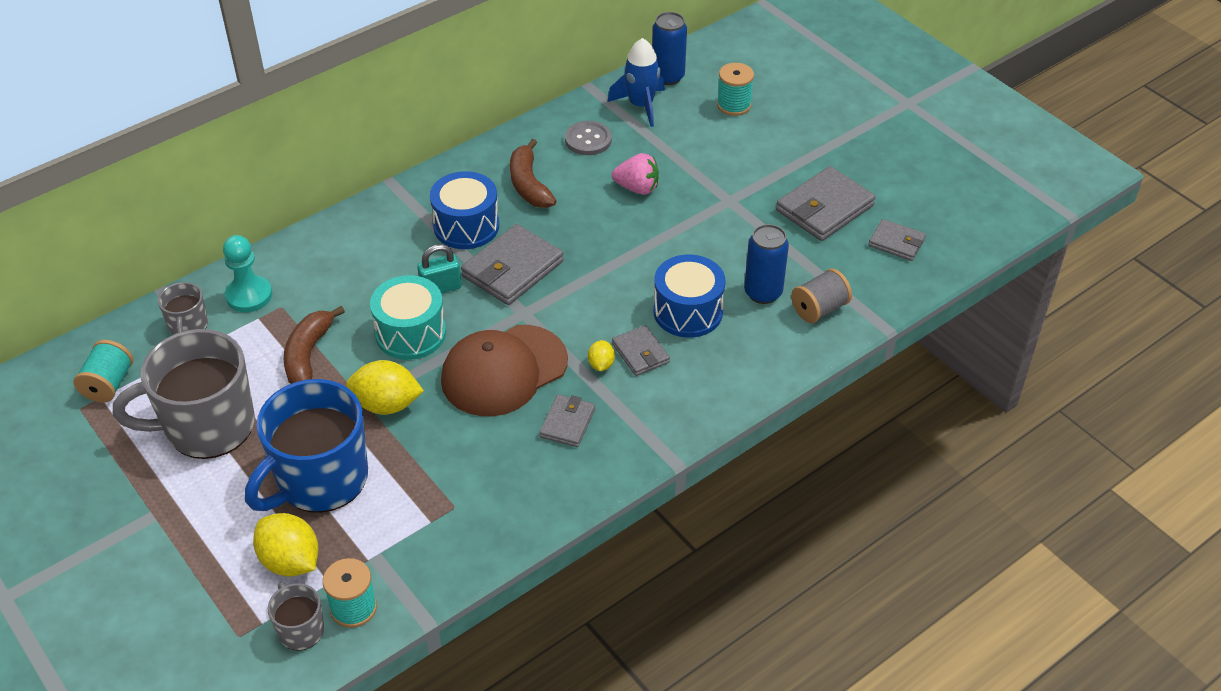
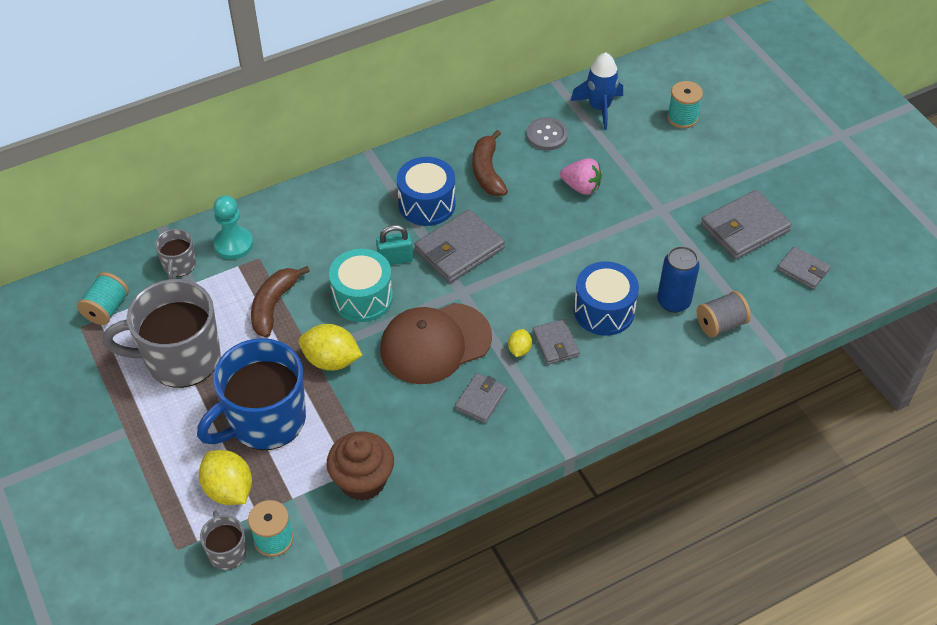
camera: 10 degrees right, 5 degrees up
(447, 529) = (362, 481): none -> brown cupcake
(668, 77) = (628, 83): blue can -> none

